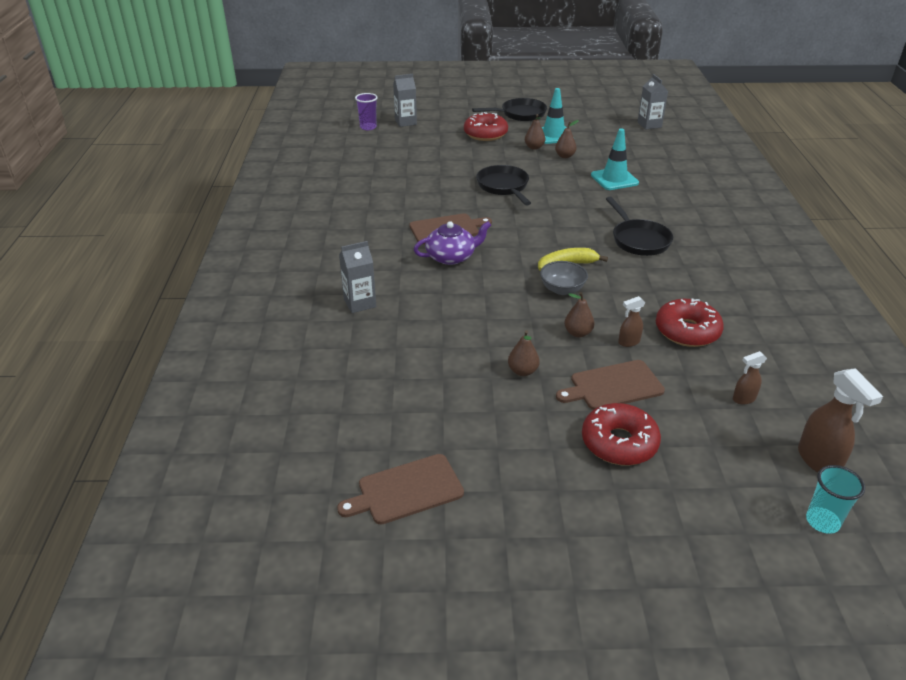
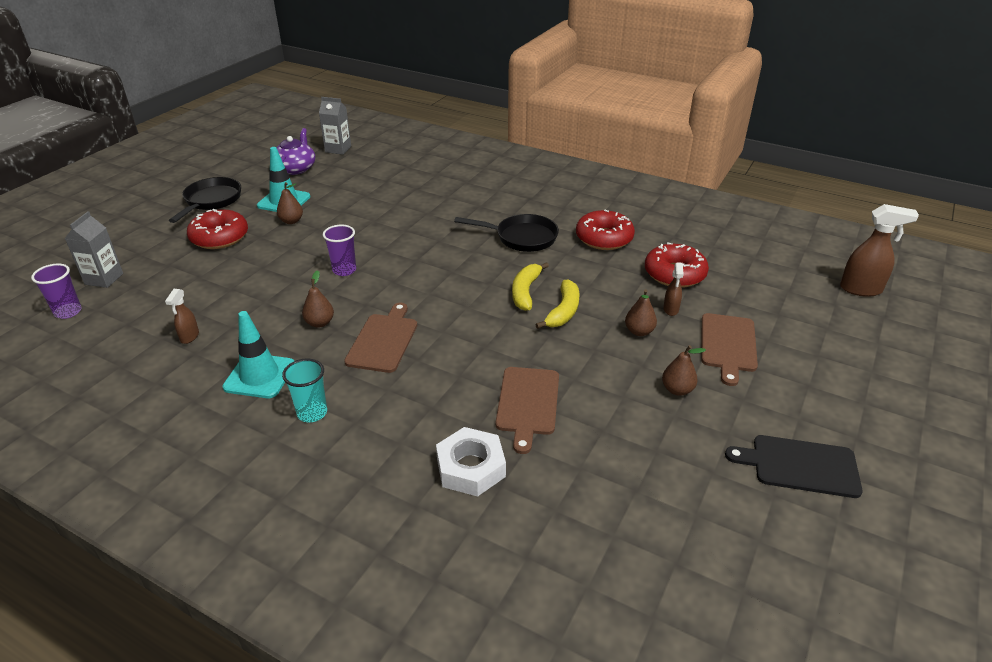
camera: 60 degrees left, 0 degrees up
(360, 303) = (471, 467): grey carton -> white nut
(406, 490) = (829, 550): brown cutting board -> brown cutting board (527, 404)
(451, 257) = (442, 358): purple teapot -> purple teapot (296, 168)
(490, 458) = (799, 465): none -> black cutting board
(504, 187) = (344, 270): black pan -> purple cup
(562, 289) = (563, 311): grey bowl -> yellow banana
(565, 156) = (332, 212): brown pear -> brown pear (320, 323)
(614, 179) = (408, 206): turquoise traffic cone -> turquoise traffic cone (259, 376)
(619, 443) = (806, 375): red donut -> red donut (604, 238)
(743, 399) = (777, 288): brown spray bottle -> brown spray bottle (189, 337)
(822, 521) = (926, 318): turquoise cup -> turquoise cup (312, 413)

